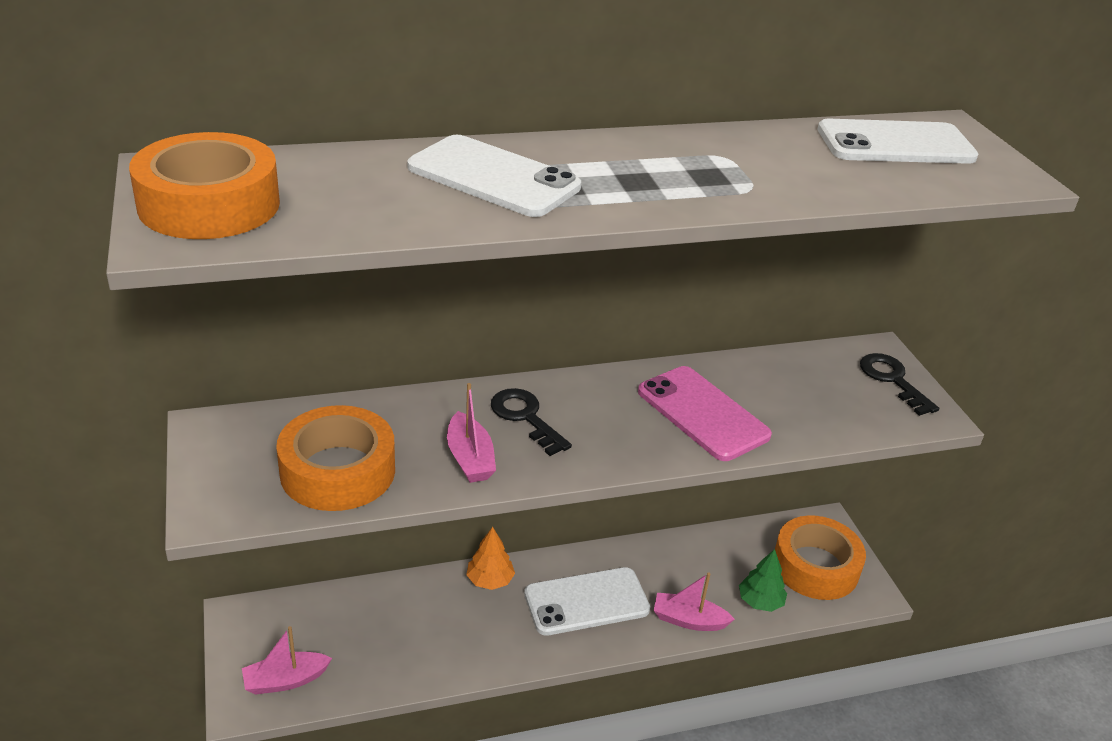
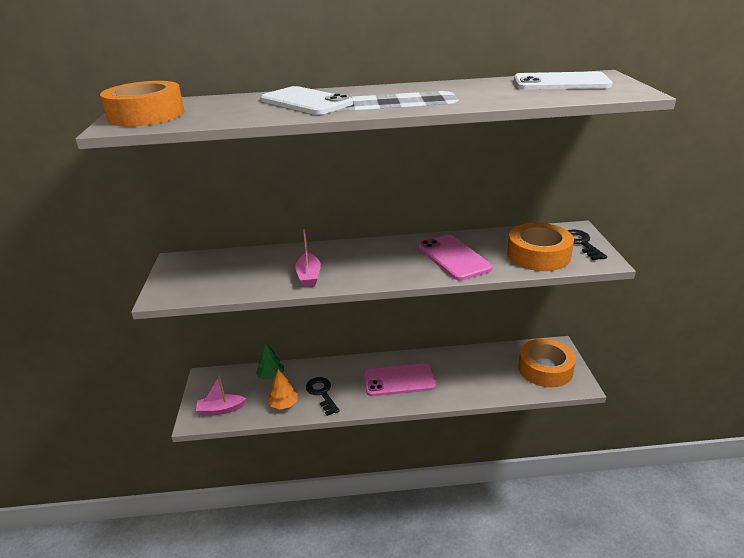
camera: 15 degrees right, 5 degrees down
(338, 471) = (234, 280): orange tape -> orange tape (538, 255)
(490, 580) = (346, 366): orange tree -> orange tree (284, 404)
(525, 417) = (348, 258): black key -> black key (322, 393)
(586, 602) = (399, 380): white phone -> pink phone
(688, 620) = (458, 393): pink boat -> none
(760, 601) = (506, 386): green tree -> green tree (271, 376)

